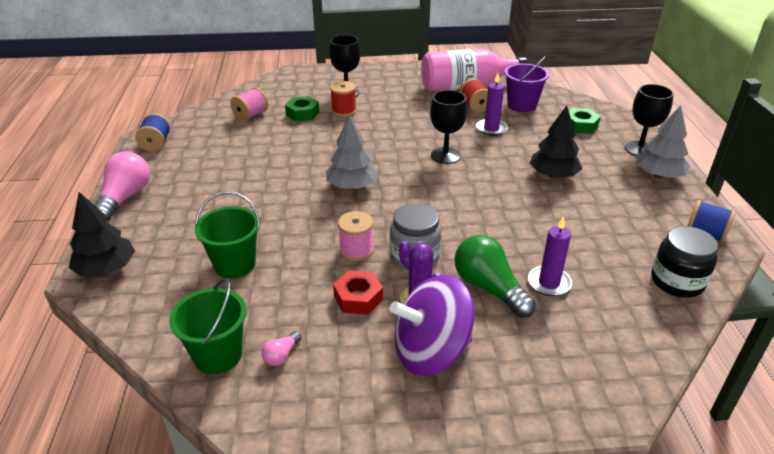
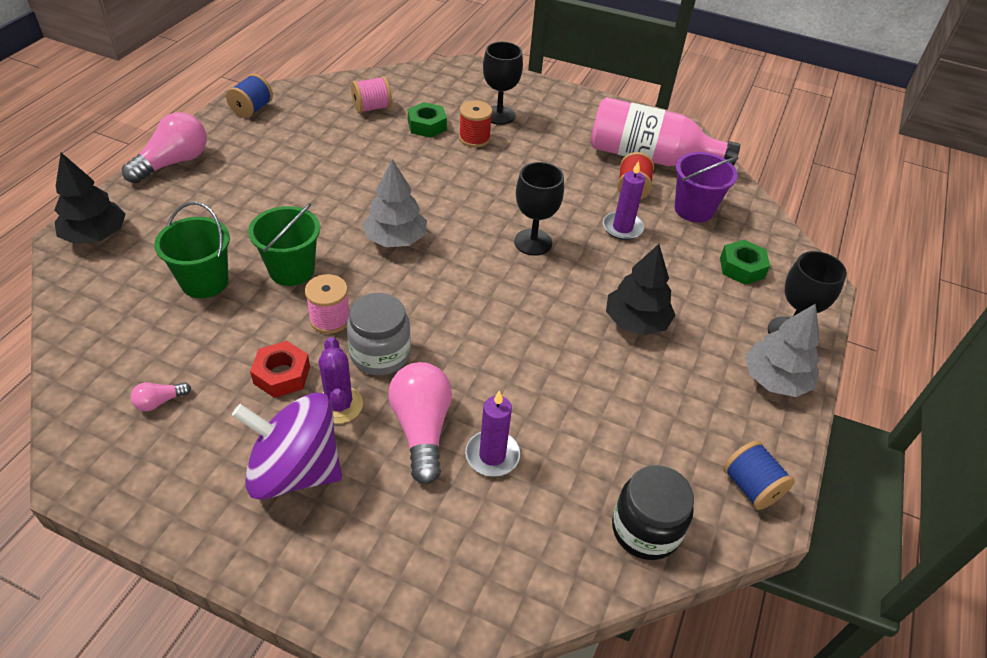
camera: 25 degrees right, 10 degrees up
(218, 355) = (108, 373): green bucket -> green bucket (292, 270)
(489, 288) = (422, 429): green light bulb -> pink light bulb

